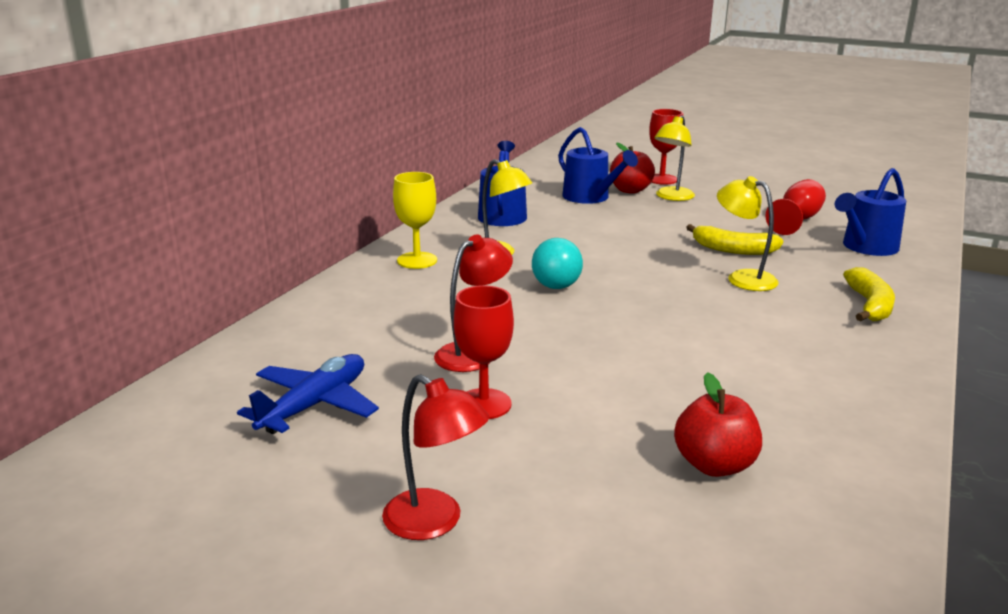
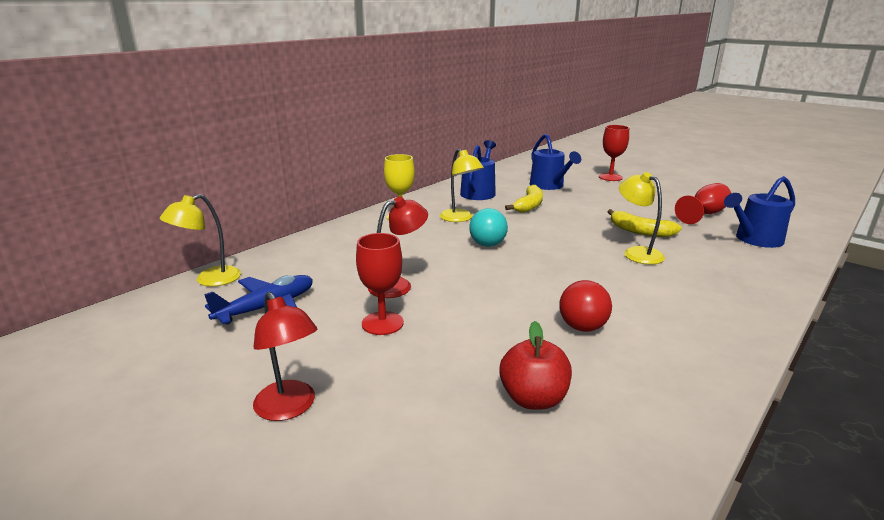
camera: 15 degrees right, 0 degrees up
(630, 190) = (582, 183): red apple -> none
(671, 197) = (611, 190): yellow lamp -> yellow lamp (209, 280)
(726, 376) = (582, 327): none -> red ball
(869, 305) = (736, 285): yellow banana -> yellow banana (529, 206)

